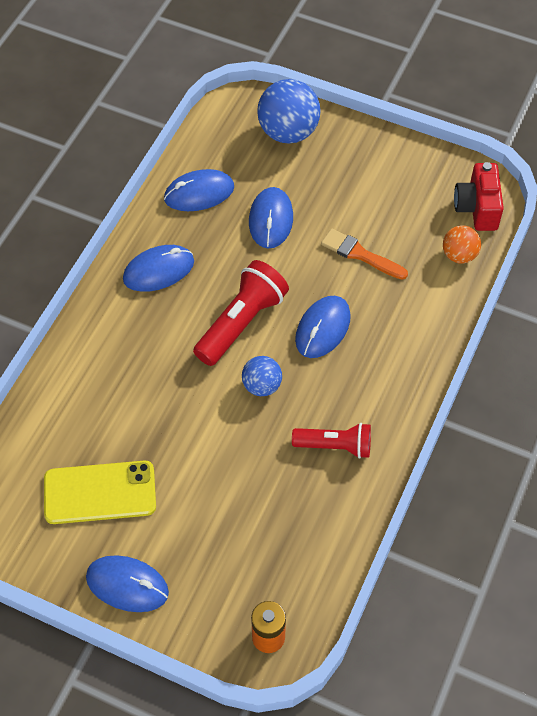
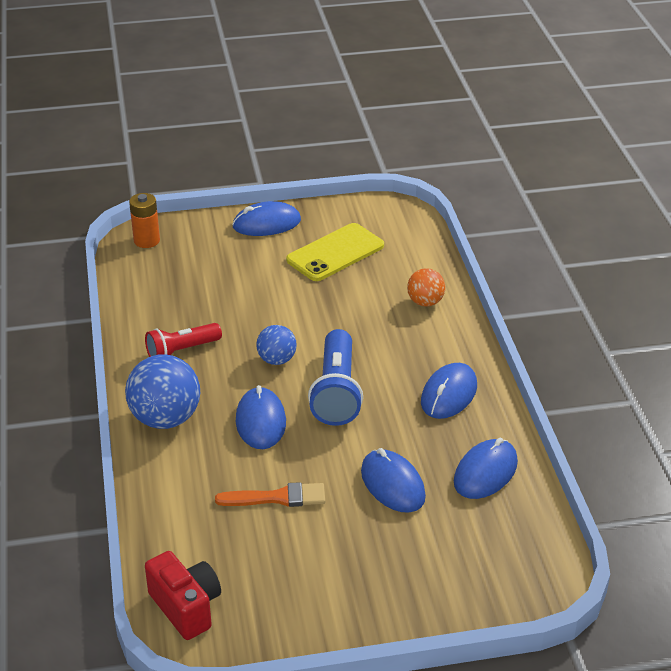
camera: 145 degrees right, 20 degrees down
(241, 323) = (336, 392): red flashlight -> blue flashlight
(288, 132) = (462, 580): blue ball -> blue ball (165, 419)
(459, 255) = (174, 547): orange ball -> orange ball (425, 302)

